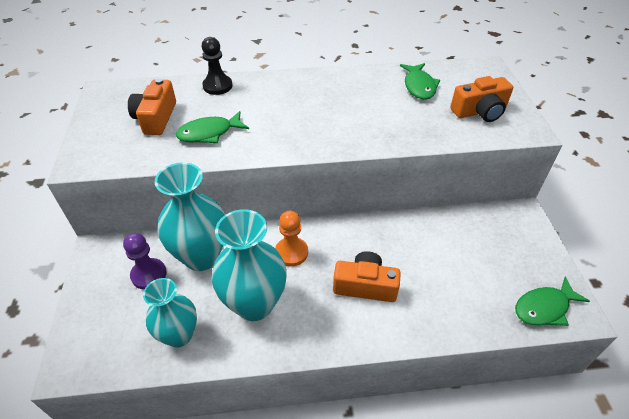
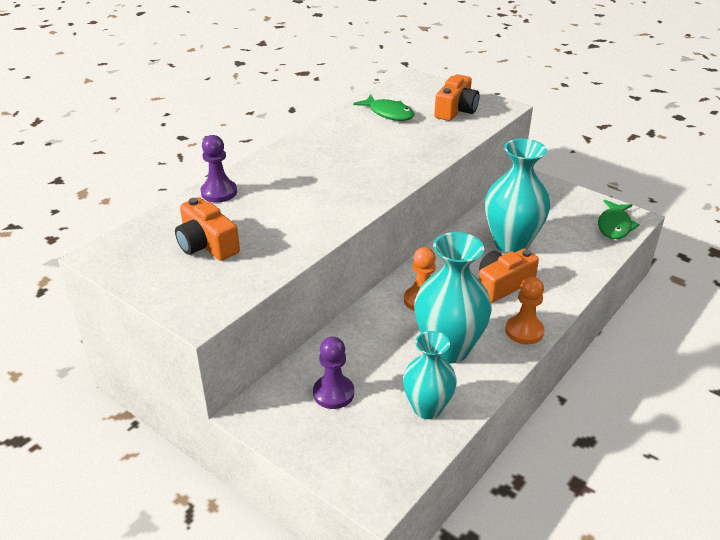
camera: 45 degrees left, 10 degrees down
(201, 256) = (356, 350): turquoise vase -> turquoise vase (511, 243)
(209, 133) = (280, 228): green fish -> none
(217, 86) = (219, 192): black pawn -> purple pawn
(325, 337) = (524, 331): none -> orange pawn

